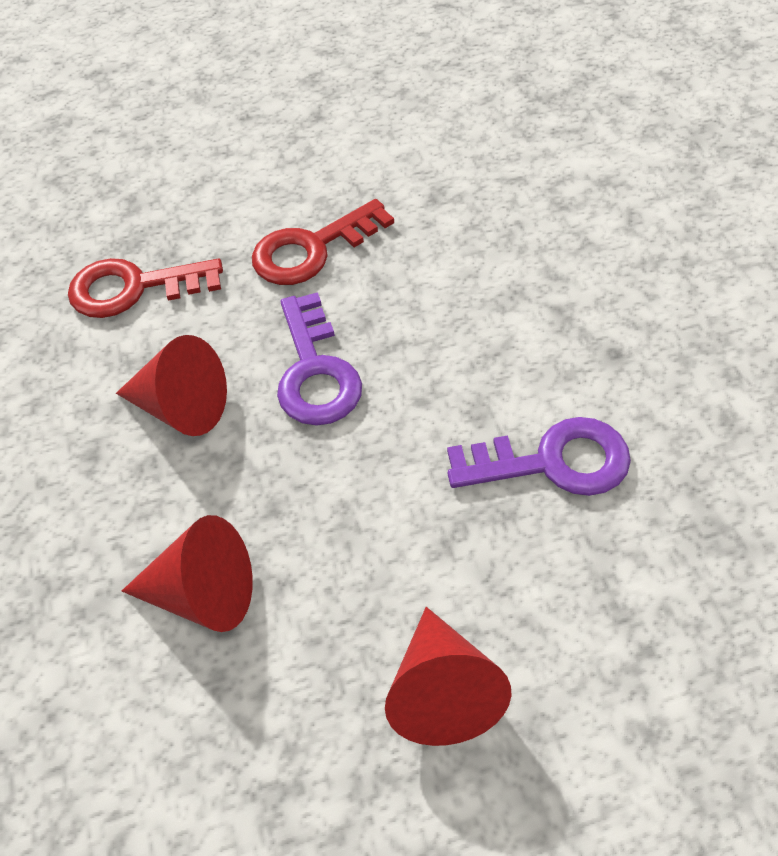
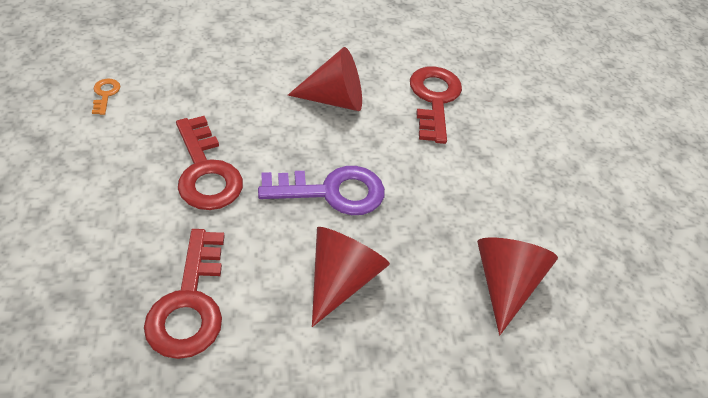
camera: 90 degrees left, 5 degrees down
(402, 136) = (105, 94): none -> orange key
(442, 691) = (571, 178): red cone -> red cone (335, 99)
(553, 462) = (434, 99): purple key -> red key

